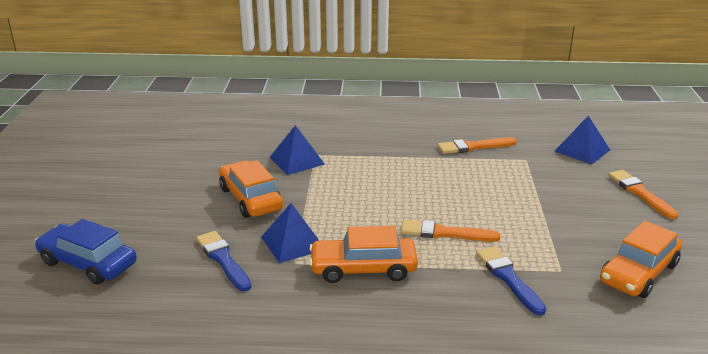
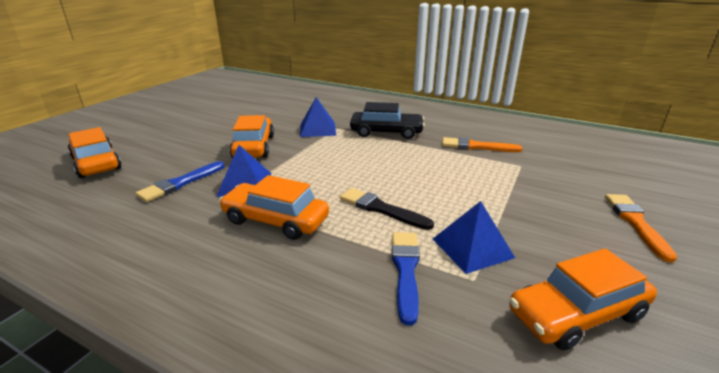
camera: 25 degrees right, 0 degrees up
(88, 263) = (96, 163): blue car -> orange car
(223, 259) = (180, 183): blue brush -> blue brush turned 135 degrees counterclockwise
(373, 148) = (386, 132): none -> black car
(444, 233) = (381, 209): orange brush -> black brush
(582, 150) = (589, 169): blue pyramid -> blue pyramid (472, 248)

